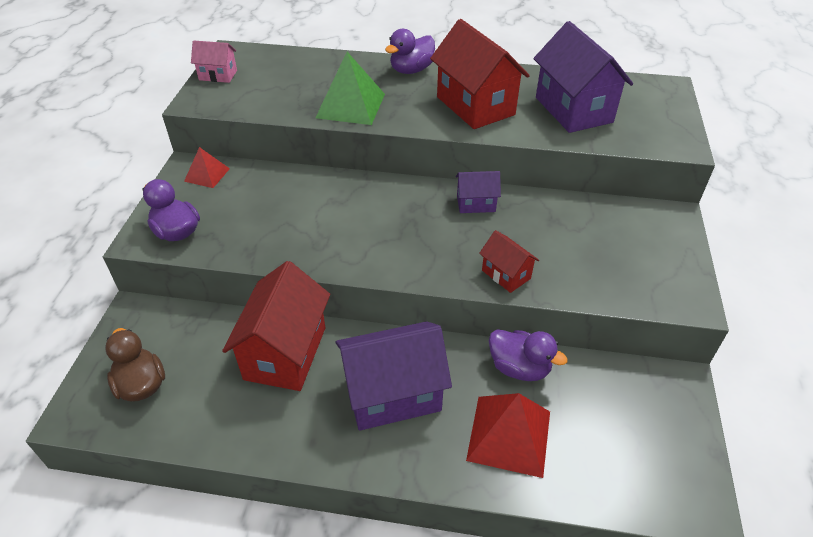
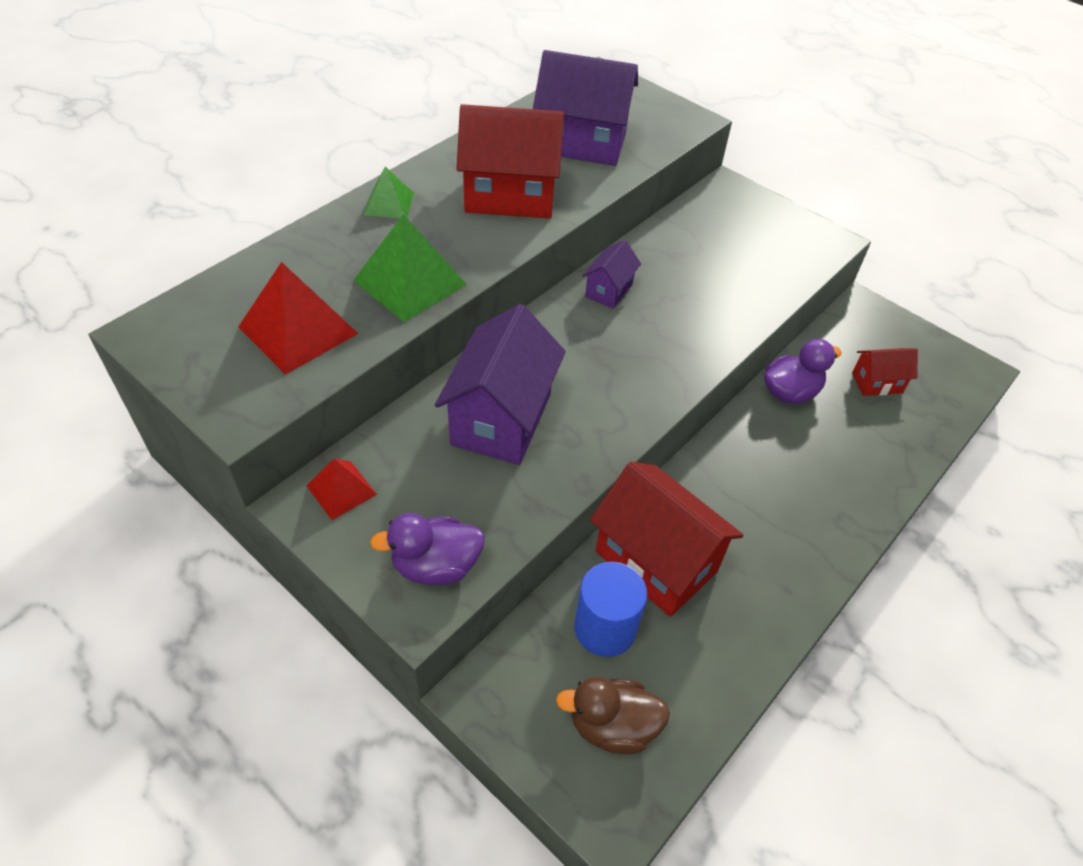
camera: 60 degrees left, 5 degrees up
(213, 349) = (605, 628): none -> blue cylinder
(218, 75) = (195, 369): pink house -> none
(393, 394) = (766, 497): purple house -> purple house (501, 419)
(411, 70) = (389, 203): purple duck -> green pyramid
(506, 274) = (723, 324): red house -> red house (877, 383)
(509, 435) = (858, 440): red pyramid -> red pyramid (298, 330)

